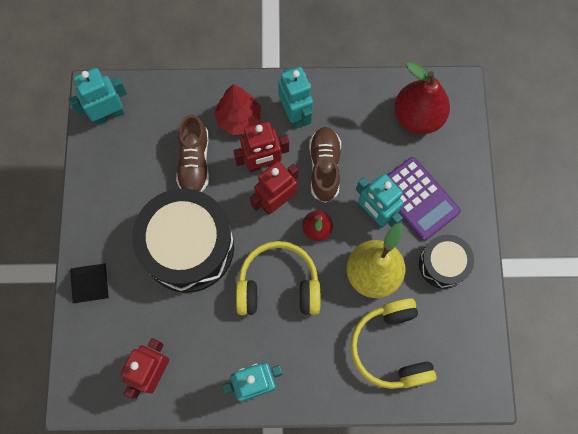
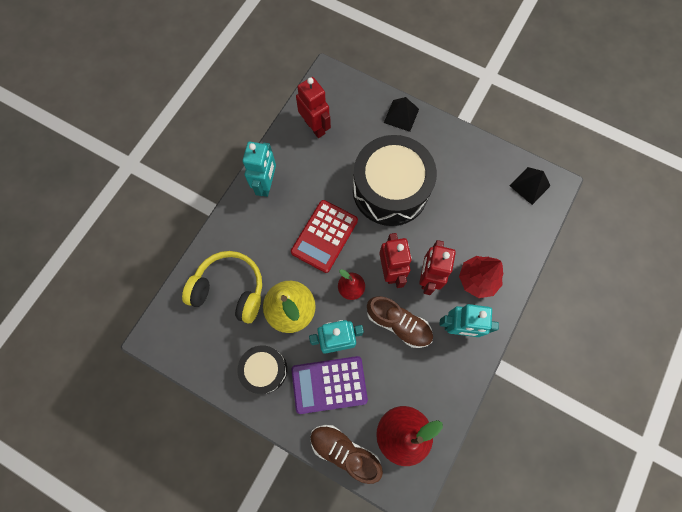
camera: 120 degrees right, 0 degrees up
(109, 115) = (529, 185): turquoise robot -> black pyramid
(194, 162) = (456, 227): brown shoe -> brown shoe (344, 451)
(278, 285) = (324, 236): yellow headphones -> red calculator

